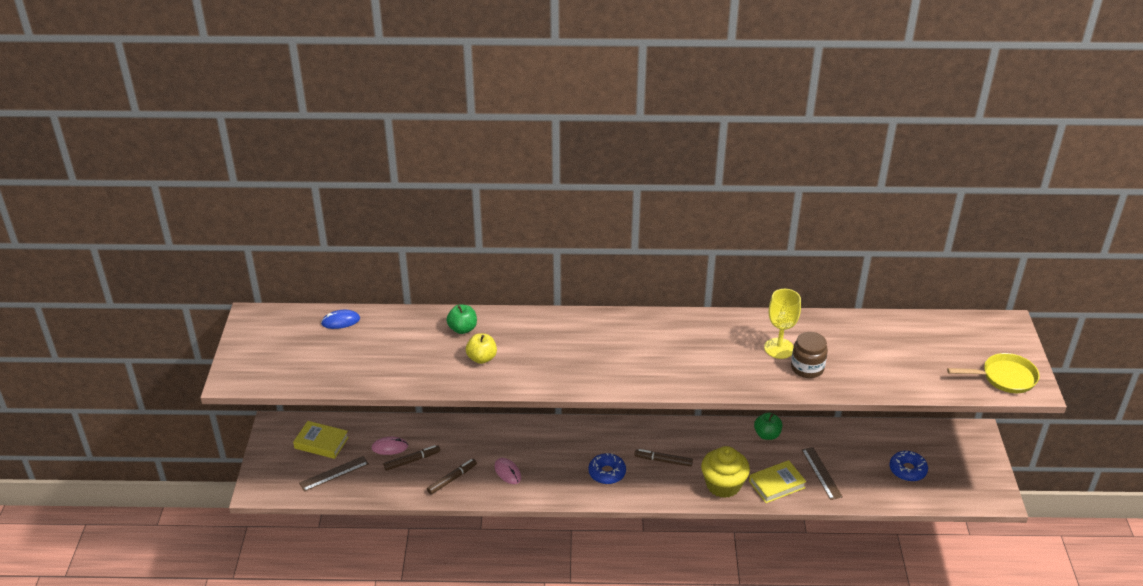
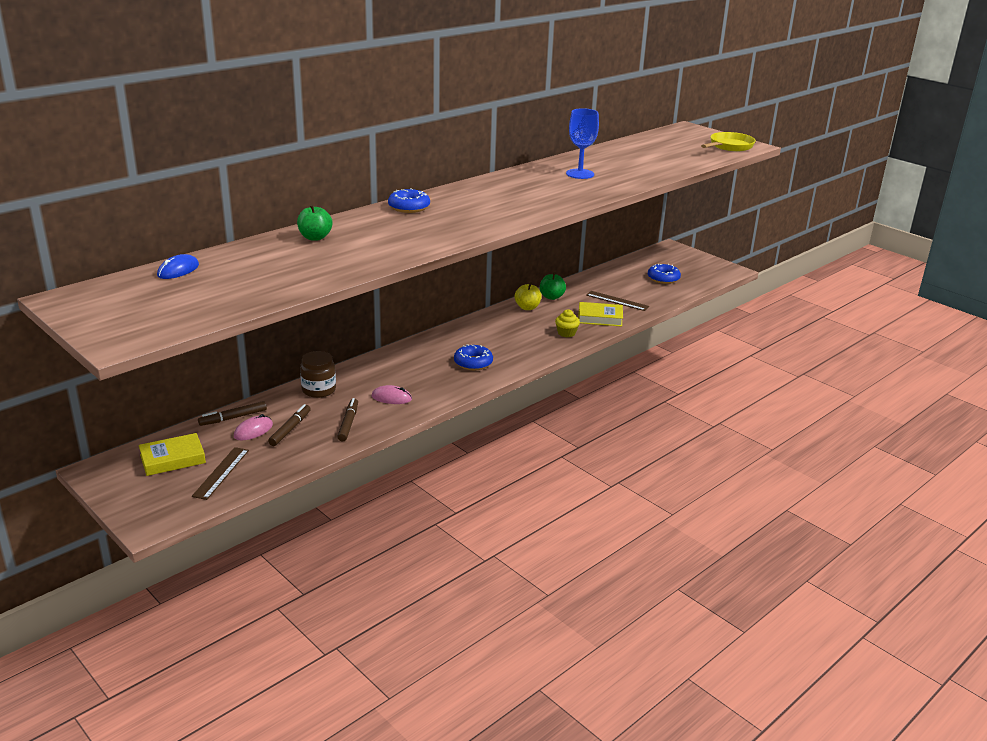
camera: 45 degrees left, 10 degrees down
(482, 358) = (365, 246): yellow apple -> yellow apple (527, 307)
(573, 325) = (409, 207): none -> blue donut
(663, 460) = (503, 339): brown marker -> brown marker (233, 418)
(723, 485) = (566, 333): yellow cupcake -> yellow cupcake, size x0.53
(777, 484) = (600, 318): yellow book -> yellow book turned 75 degrees clockwise
(779, 348) = (580, 174): yellow goblet -> blue goblet
(807, 368) = (615, 176): brown jar -> brown jar (319, 390)

